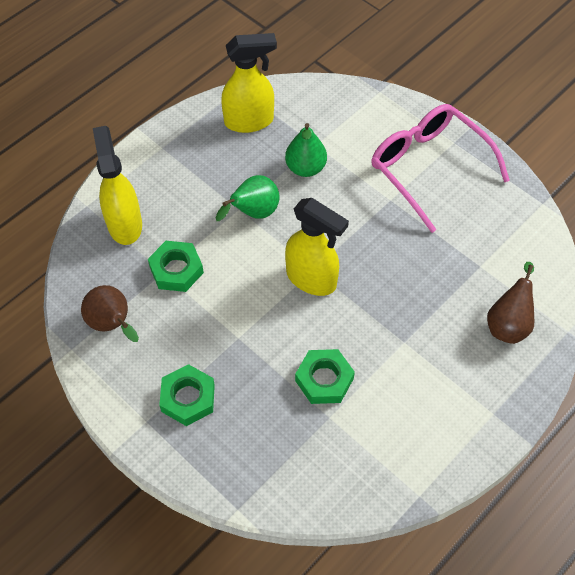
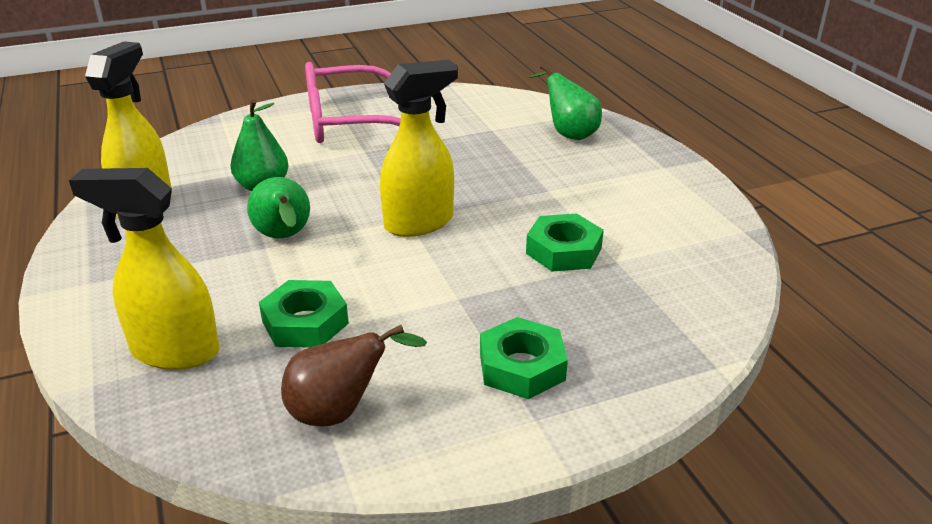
camera: 65 degrees left, 25 degrees down
(508, 324) = (568, 133): brown pear -> green pear

